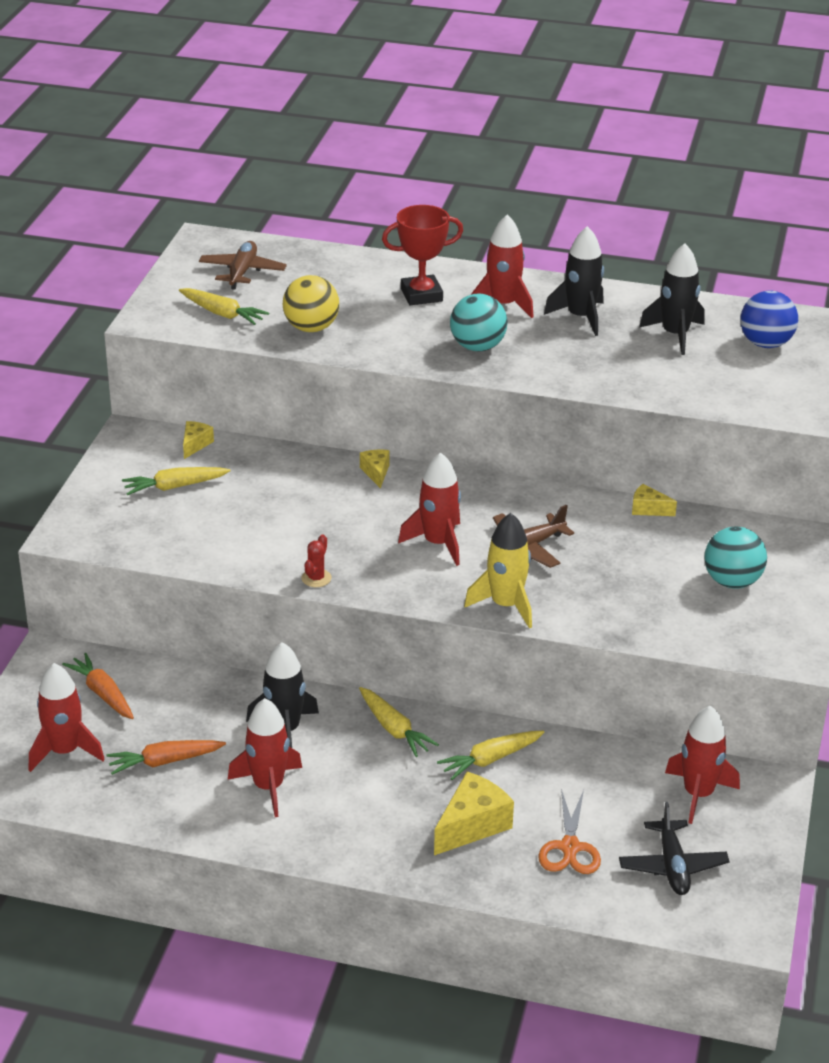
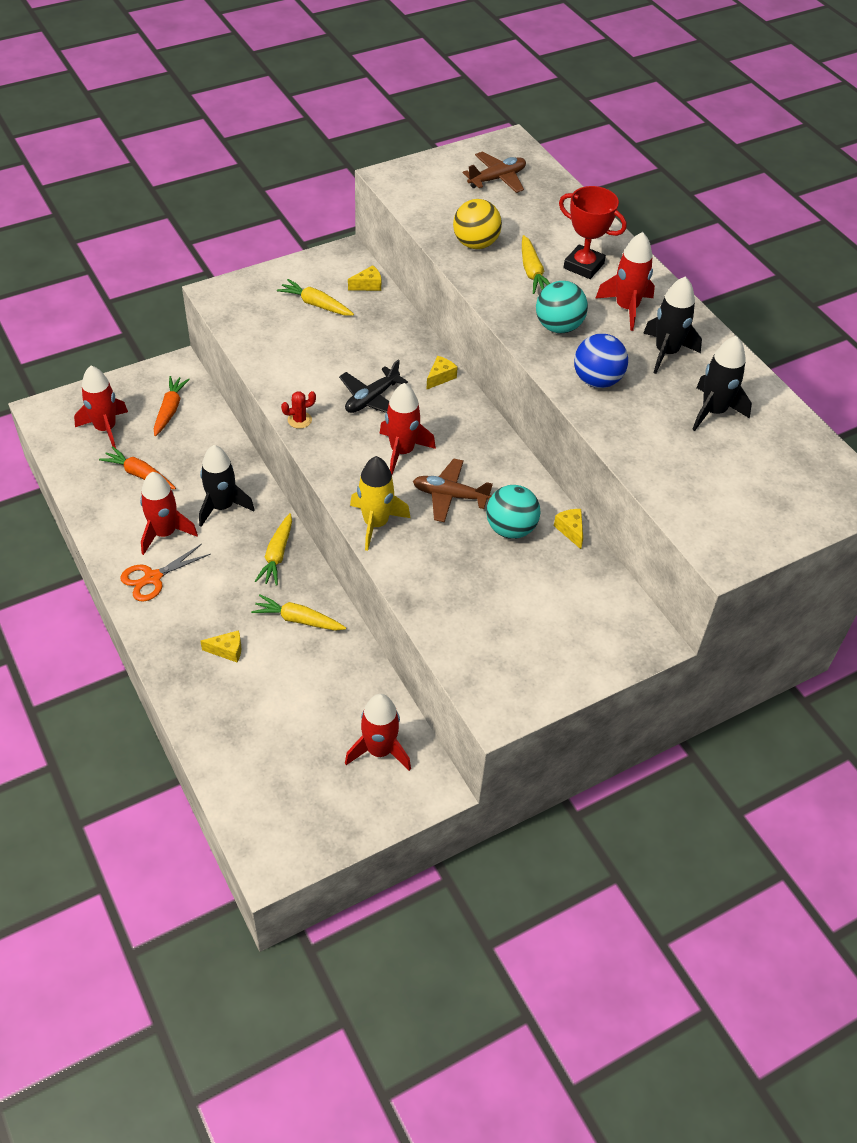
camera: 45 degrees right, 15 degrees up
(222, 314) = (439, 200): yellow carrot -> yellow carrot (532, 272)
(472, 825) = (227, 650): yellow cheese -> yellow cheese, size x0.55
(570, 847) = (256, 713): orange scissors -> orange scissors (152, 578)
(672, 866) = (292, 780): black plane -> black plane (371, 399)
(732, 581) = (543, 625): turquoise ball -> turquoise ball (510, 529)
(765, 344) = (772, 465): blue ball -> blue ball (597, 380)

